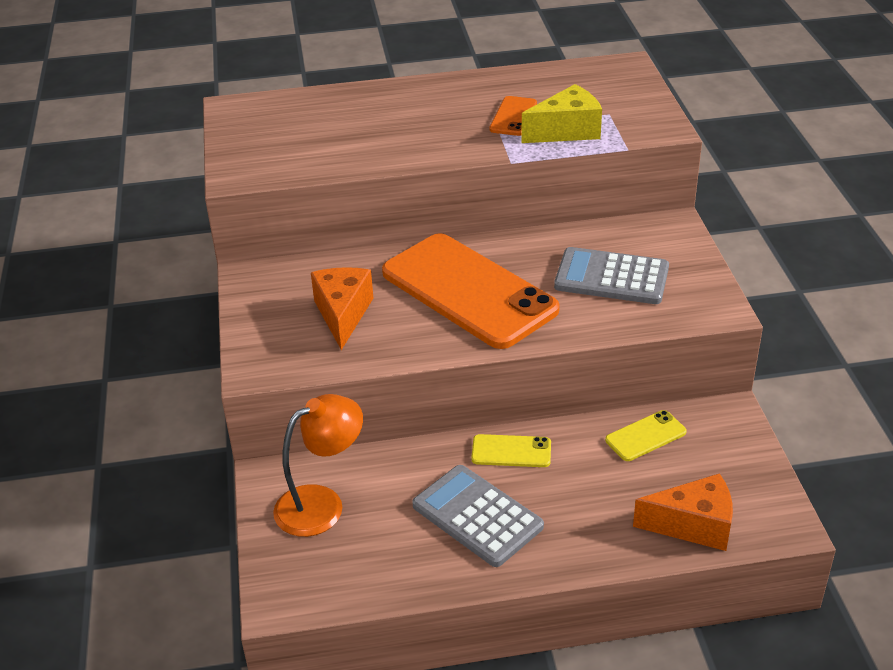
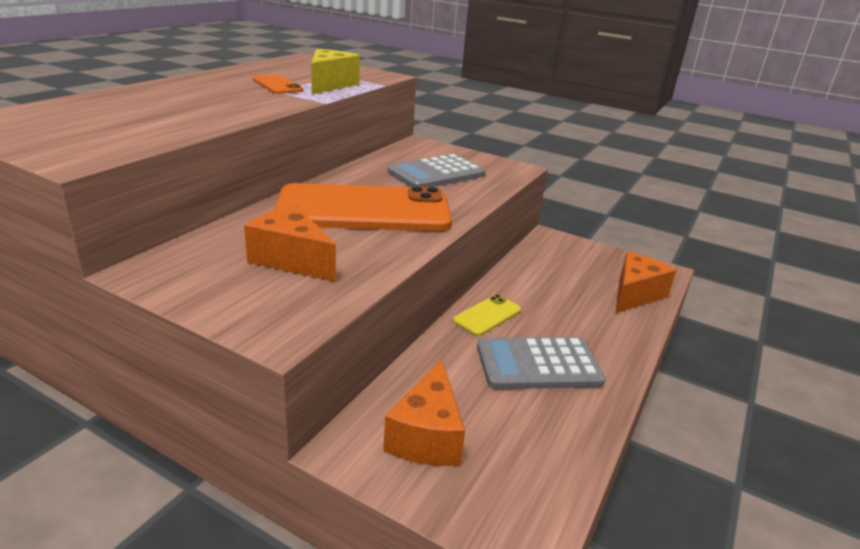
camera: 55 degrees left, 10 degrees down
(322, 504) = (427, 435): orange lamp -> orange cheese
(645, 436) = (536, 267): yellow phone -> none

